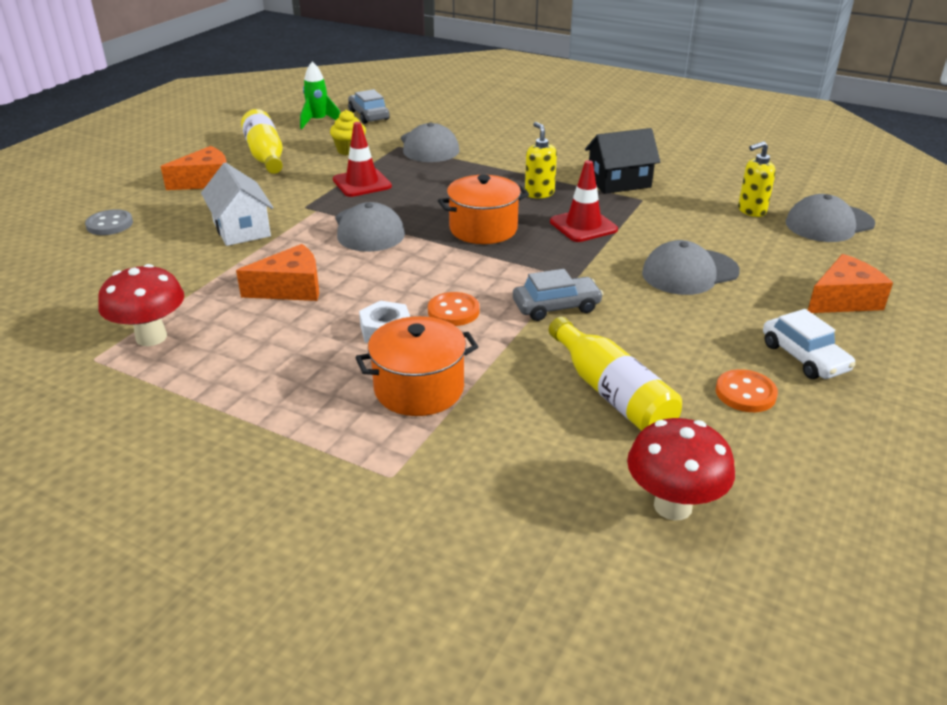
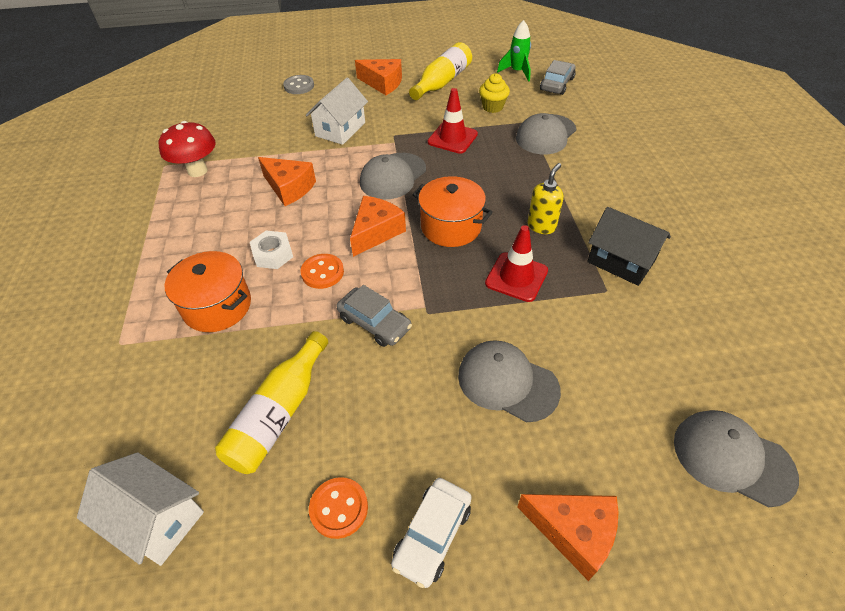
camera: 55 degrees right, 15 degrees up
(436, 265) = (376, 232): none -> orange cheese
(672, 506) = (156, 519): red mushroom -> white house
(751, 211) = (680, 379): yellow soap dispenser -> none

